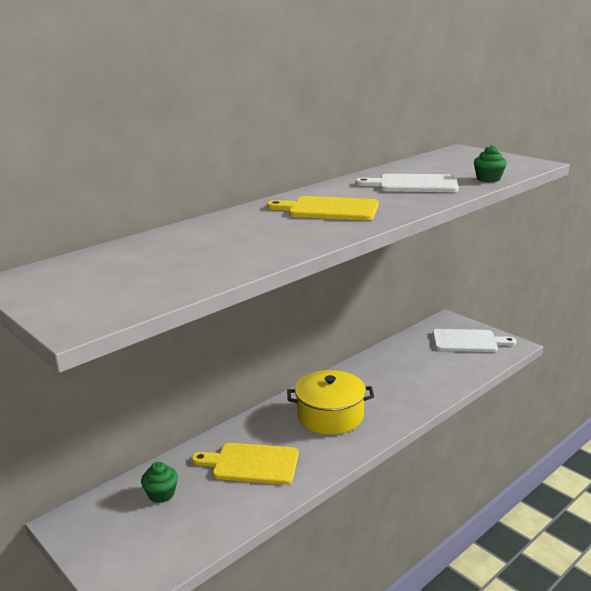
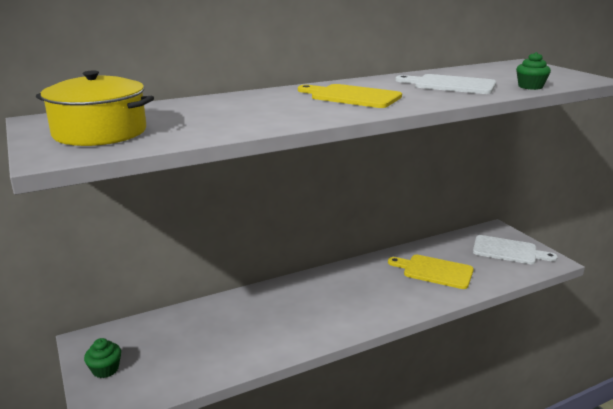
camera: 15 degrees right, 0 degrees up
(161, 494) = (171, 333): green cupcake -> green cupcake (105, 369)
(251, 464) = (257, 323): yellow cutting board -> yellow cutting board (434, 271)
(330, 416) = (346, 295): yellow pot -> yellow pot (100, 132)

